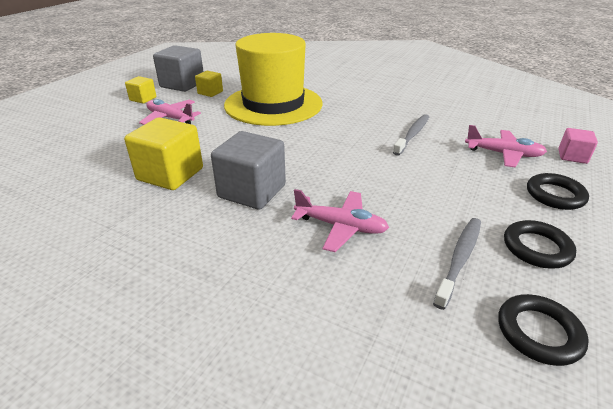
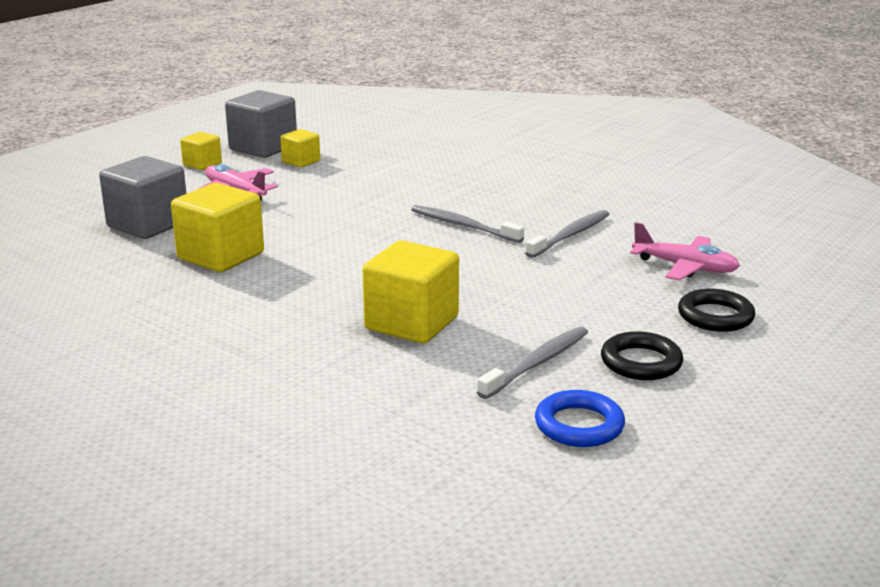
camera: 10 degrees right, 10 degrees down
(252, 191) = (318, 281): grey cube -> grey cube (148, 224)
(273, 104) = (388, 183): yellow hat -> none
(338, 133) = (463, 226): none -> grey toothbrush
(340, 226) = (412, 323): pink plane -> yellow cube
(538, 332) = (579, 425): black ring -> blue ring
(572, 156) = (785, 277): pink cube -> none

